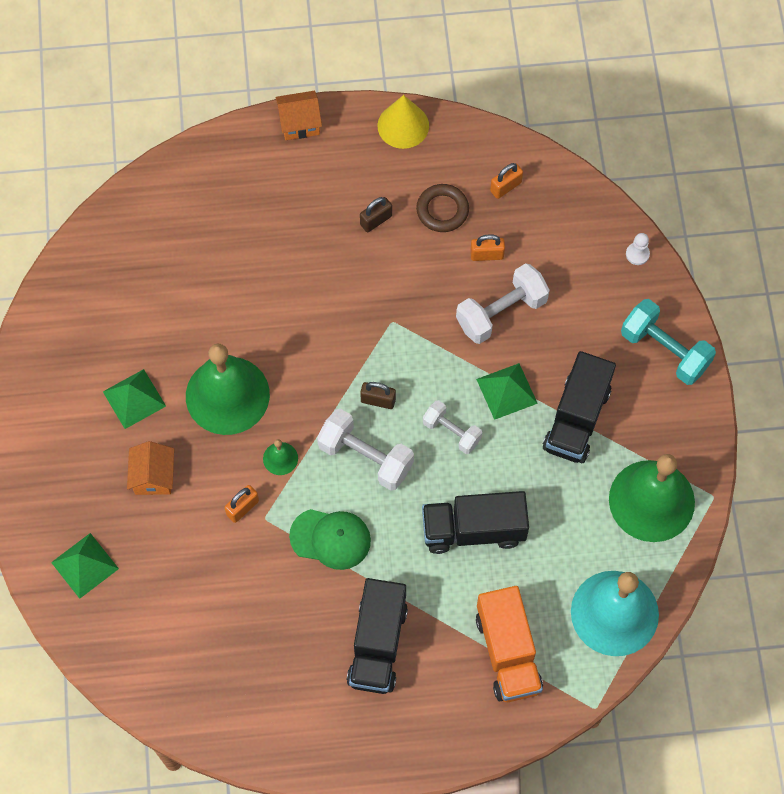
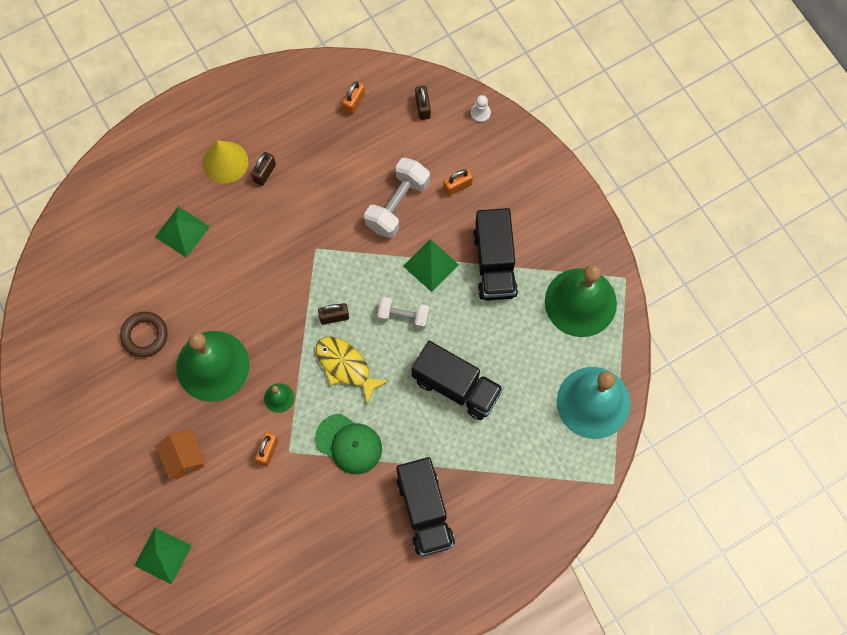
camera: 25 degrees left, 5 degrees up
(134, 399) = (138, 402): green pyramid -> green pyramid (182, 231)
(299, 123) = (166, 120): orange house -> none
(330, 538) = (349, 444): green cap -> green cap turned 45 degrees clockwise
(365, 457) = (346, 366): white dumbbell -> yellow fish
(403, 125) = (250, 87): yellow cone -> yellow cone (225, 162)
(442, 210) = (313, 142): brown ring -> brown ring (144, 335)
(473, 530) = (456, 386): black truck -> black truck turned 120 degrees counterclockwise
(487, 255) = (365, 163): orange padlock -> orange padlock (457, 186)
(507, 652) = (527, 471): orange truck -> none
(577, 222) = (422, 107): none -> brown padlock
(664, 350) = (536, 180): turquoise dumbbell -> none

